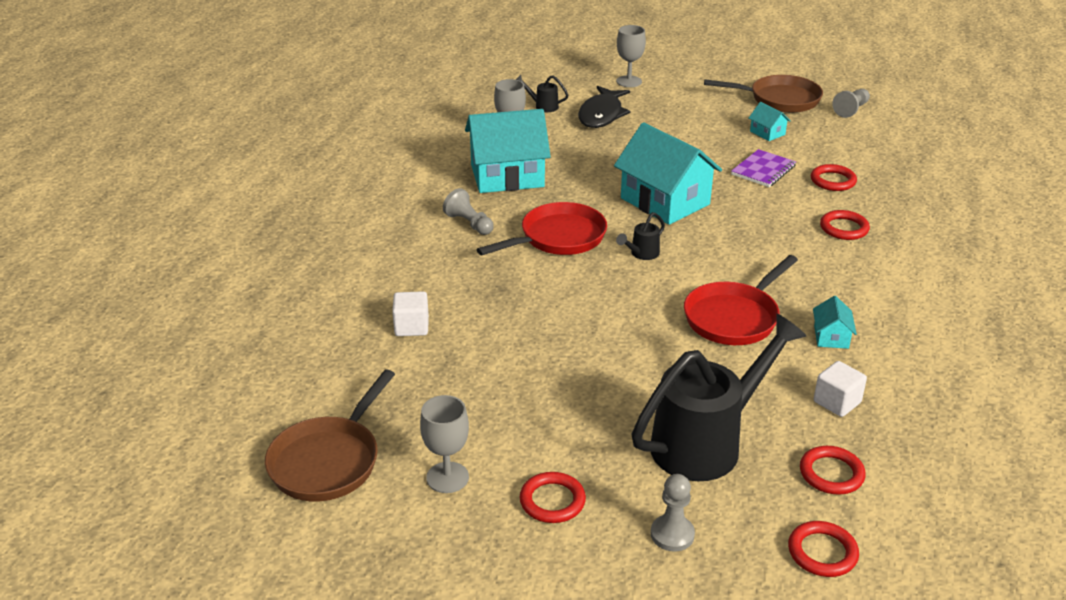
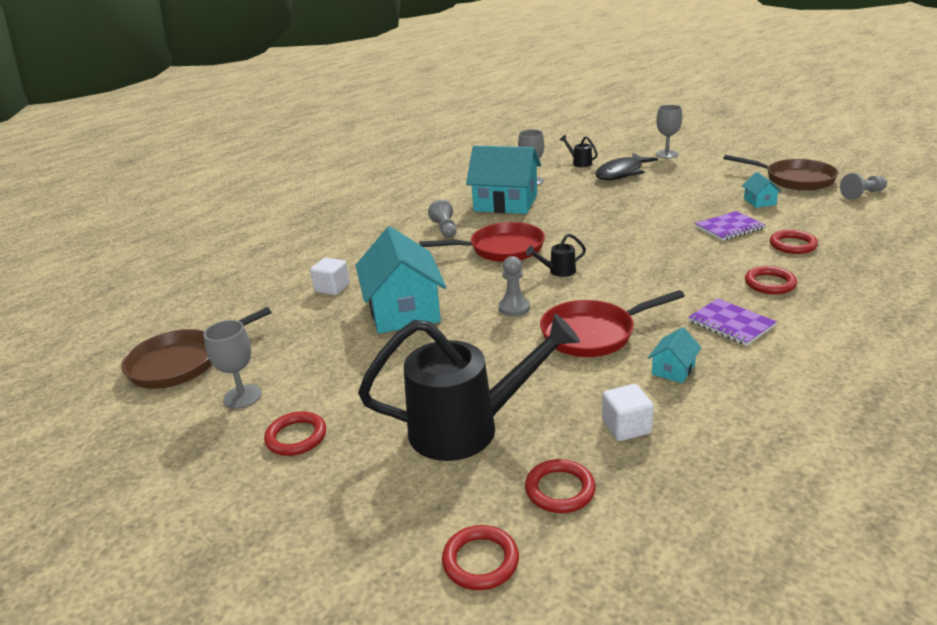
camera: 30 degrees right, 5 degrees down
(665, 201) = (616, 237): turquoise house -> turquoise house (404, 310)
(672, 534) = (361, 496): grey pawn -> grey pawn (514, 308)
(843, 279) = (731, 324): none -> purple notebook

